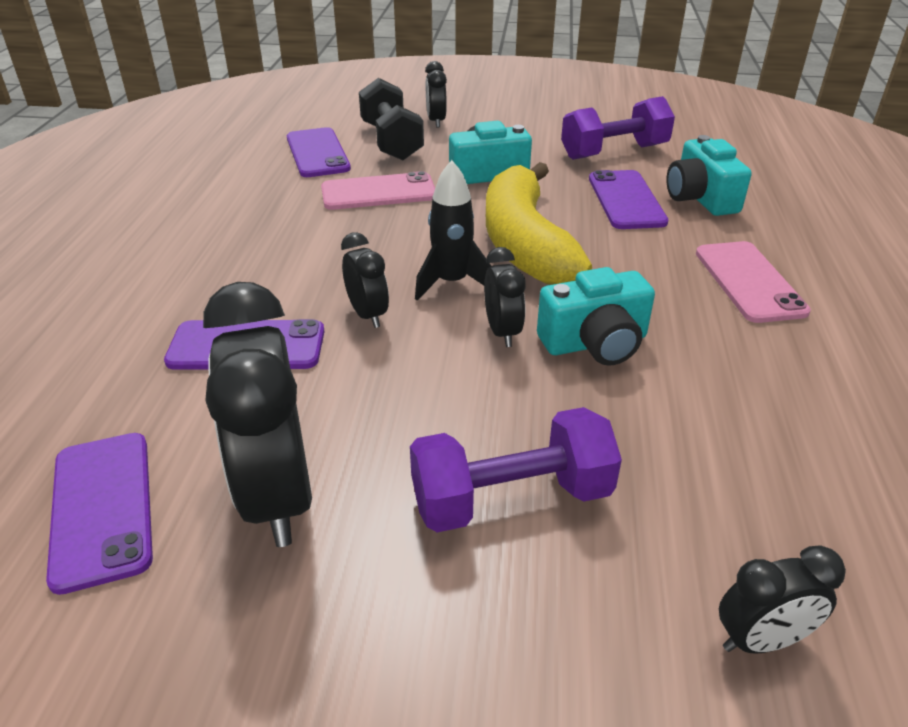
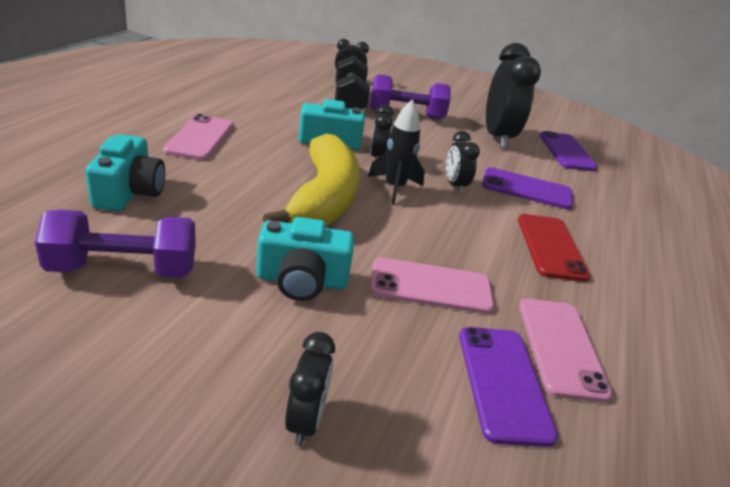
camera: 170 degrees left, 5 degrees down
(242, 258) = (550, 247): none -> red phone
(266, 178) = (560, 347): none -> pink phone
(391, 141) = (395, 381): black dumbbell -> black dumbbell (349, 101)
(626, 200) = (197, 209): purple phone -> none

